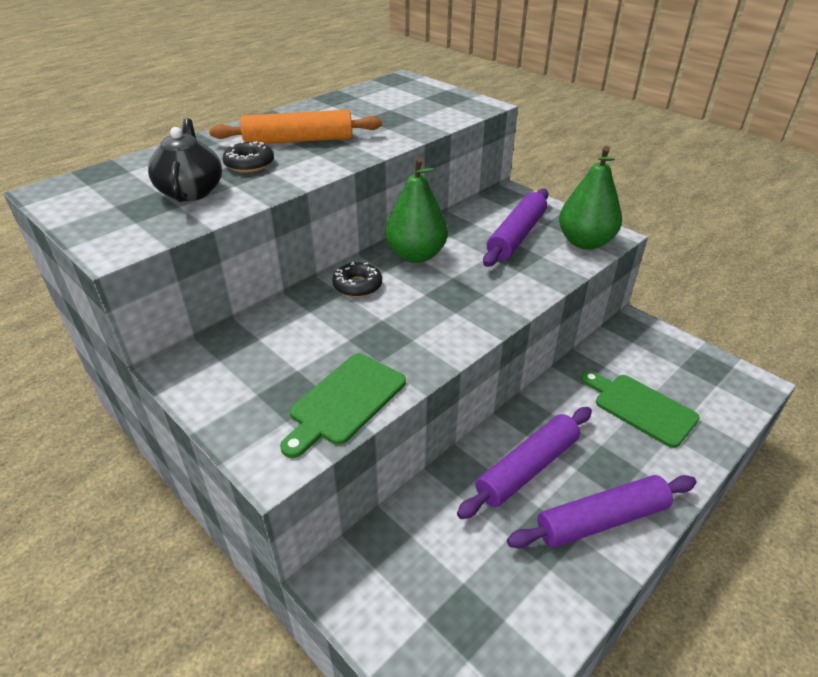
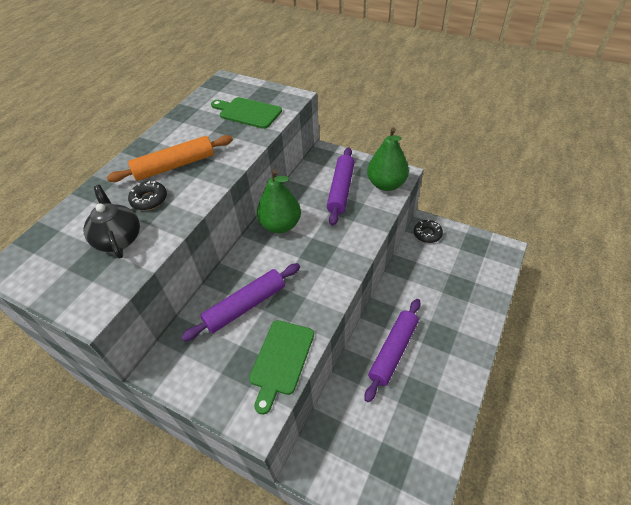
camera: 15 degrees left, 10 degrees up
(357, 286) = (251, 263): black donut -> black donut (427, 234)
(602, 520) = (446, 372): purple rolling pin -> purple rolling pin (245, 306)
(641, 407) = (445, 286): green cutting board -> green cutting board (248, 112)

